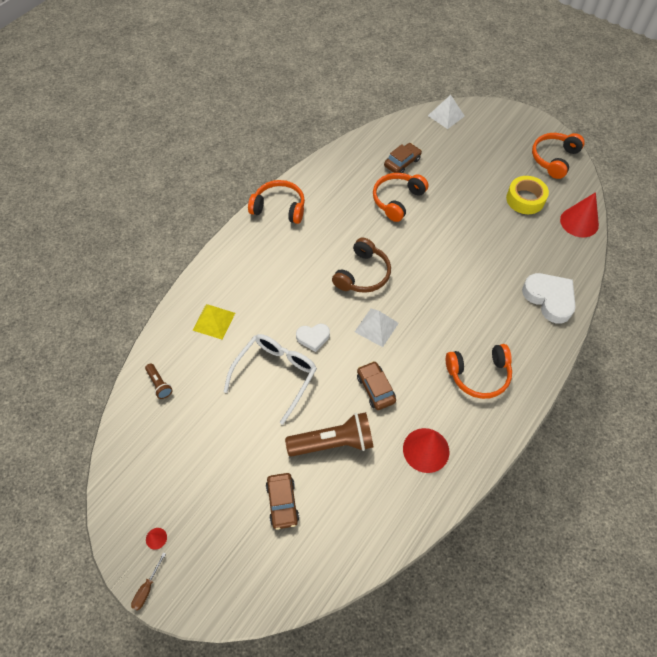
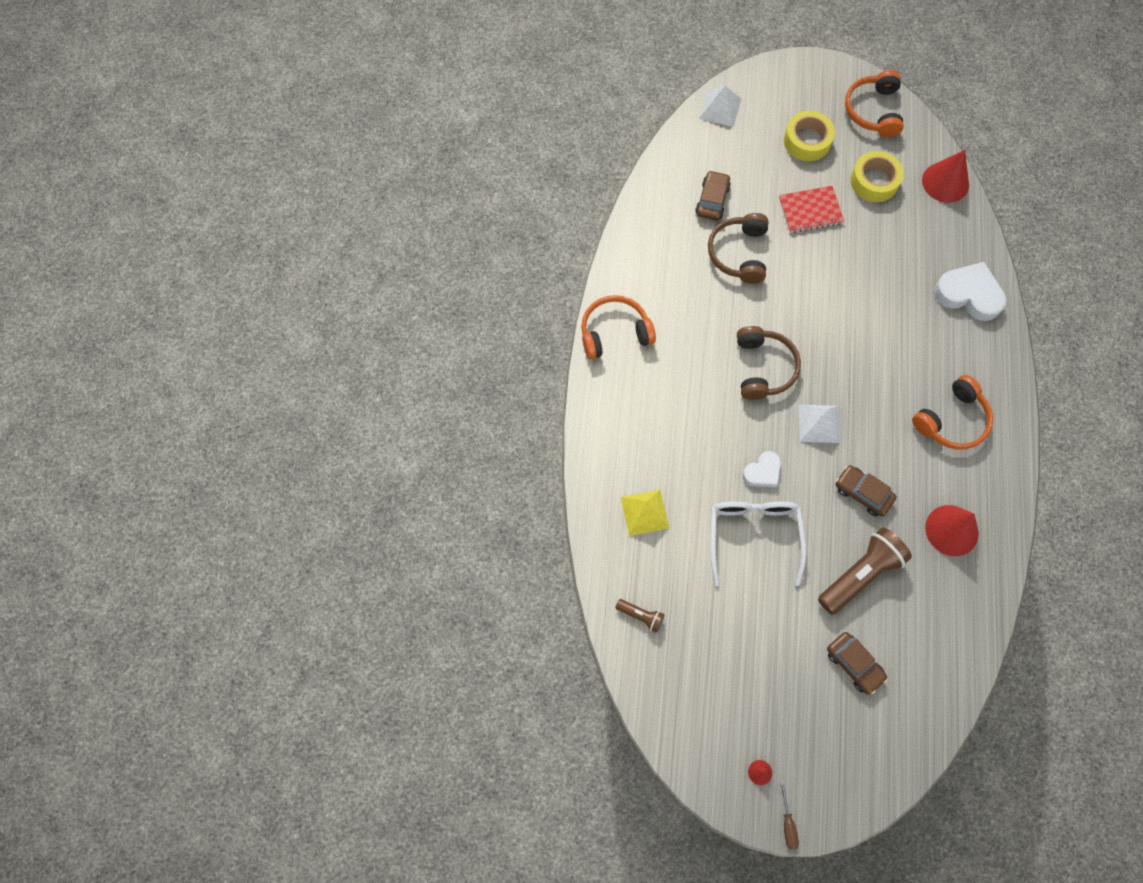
camera: 30 degrees left, 10 degrees up
(397, 200) = (739, 253): orange headphones -> brown headphones
(466, 197) = (810, 211): none -> red notebook
(493, 157) = (807, 141): none -> yellow tape

